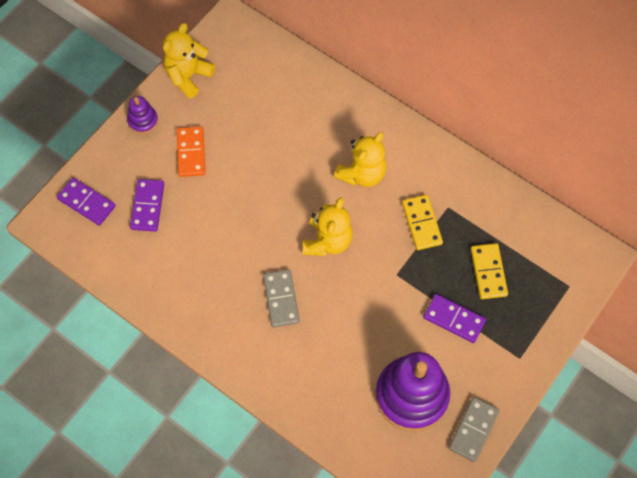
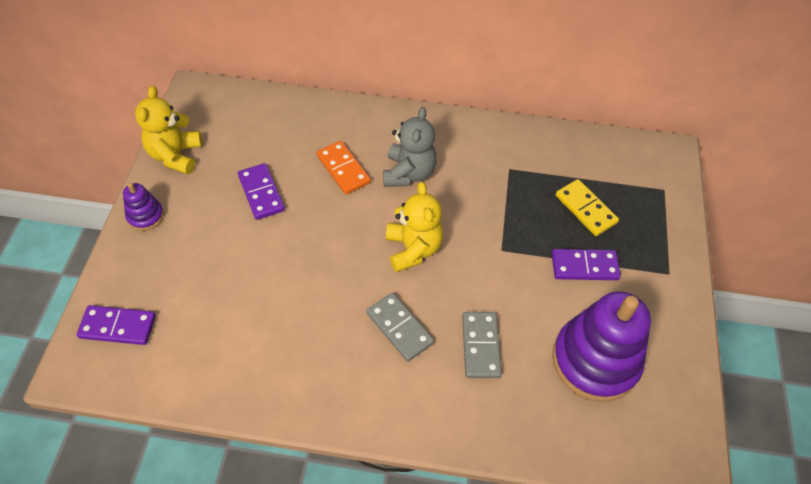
camera: 30 degrees left, 10 degrees down
(148, 206) = (195, 299): purple domino -> purple domino (261, 193)
(191, 153) = (217, 225): orange domino -> orange domino (343, 169)
(362, 174) = (408, 173): yellow teddy bear -> grey teddy bear
(421, 223) = (494, 193): yellow domino -> none
(473, 430) = (677, 364): grey domino -> grey domino (480, 346)

